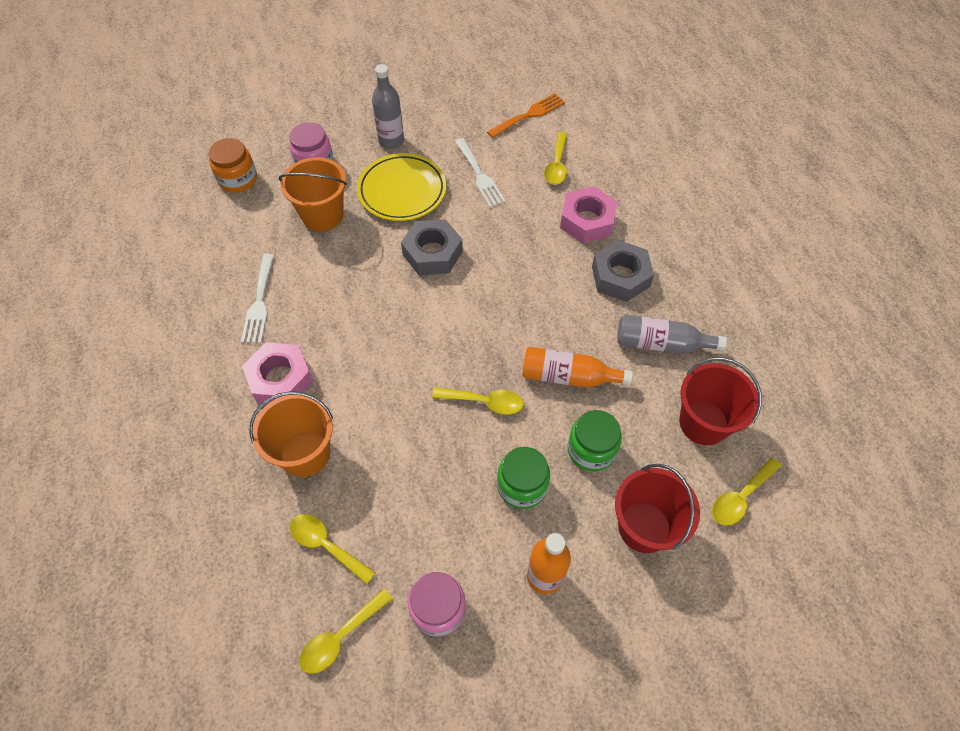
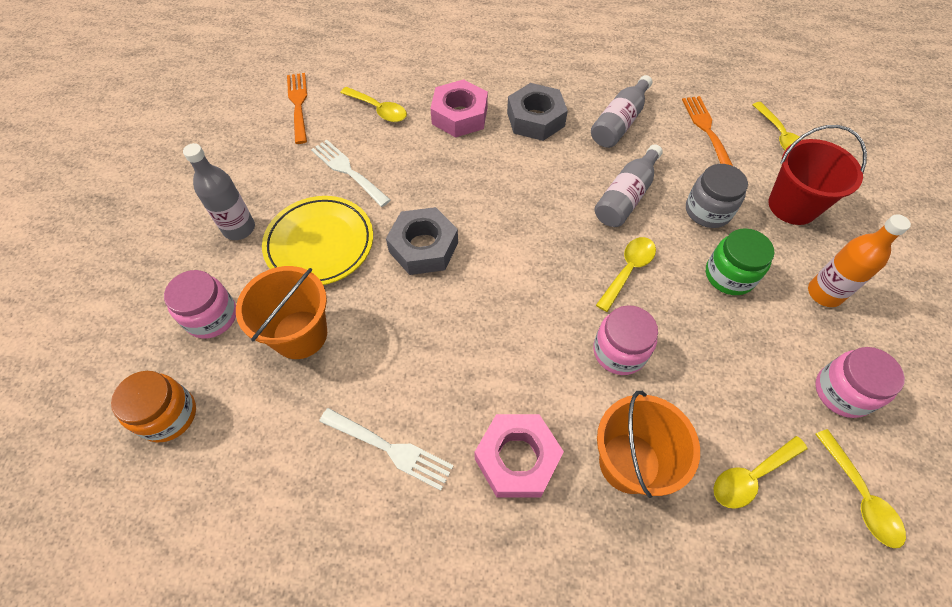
camera: 65 degrees left, 0 degrees up
(399, 419) = (619, 351): none -> pink jar
(480, 175) = (348, 171): white fork -> white fork turned 135 degrees counterclockwise
(568, 376) = (626, 197): orange bottle -> grey bottle
(591, 450) = (708, 211): green jar -> grey jar
(703, 423) = (706, 129): red bucket -> orange fork

